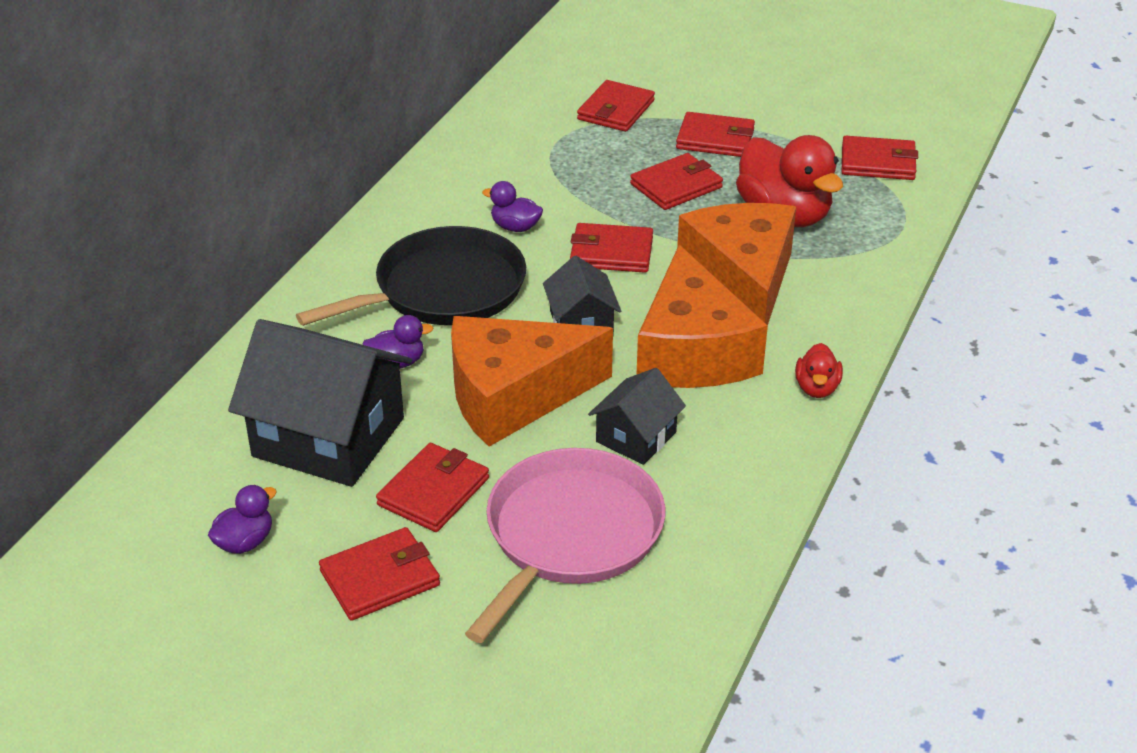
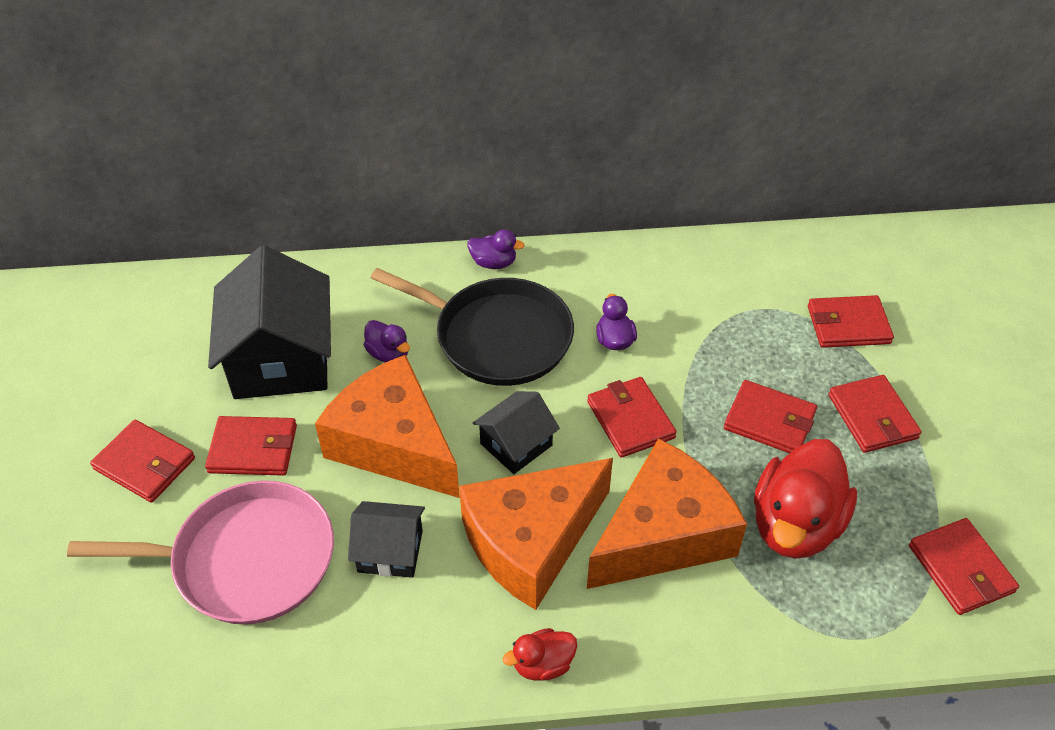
camera: 60 degrees right, 10 degrees up
(245, 542) = (149, 371): purple duck -> purple duck (493, 263)

